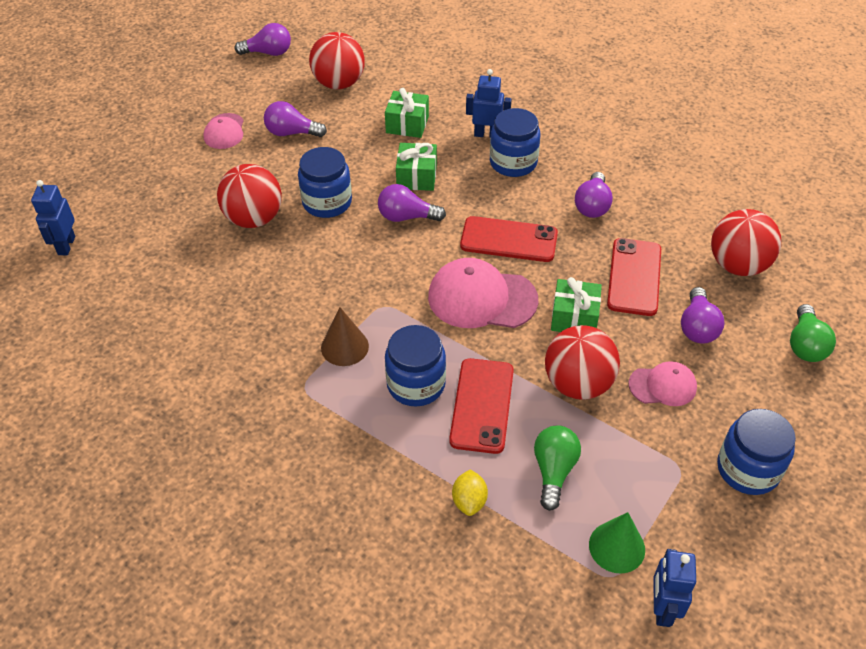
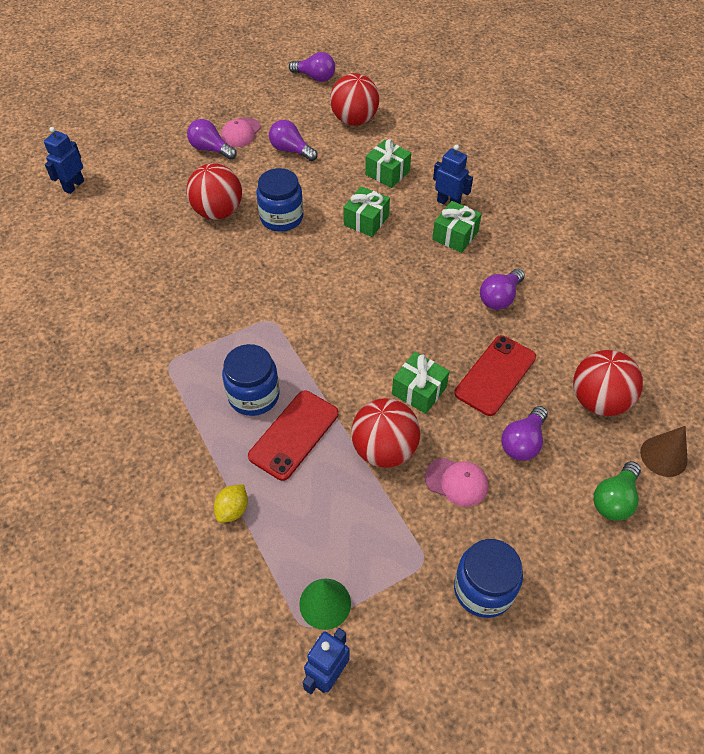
camera: 25 degrees right, 5 degrees up
(344, 347) = (219, 342): brown cone -> brown cone (663, 456)
(406, 217) = (336, 252): purple light bulb -> purple light bulb (211, 149)
(481, 298) = (352, 344): pink cap -> none
(509, 240) = (407, 302): red phone -> none
(513, 163) = (455, 235): blue jar -> green gift
(554, 471) = (315, 515): green light bulb -> none

